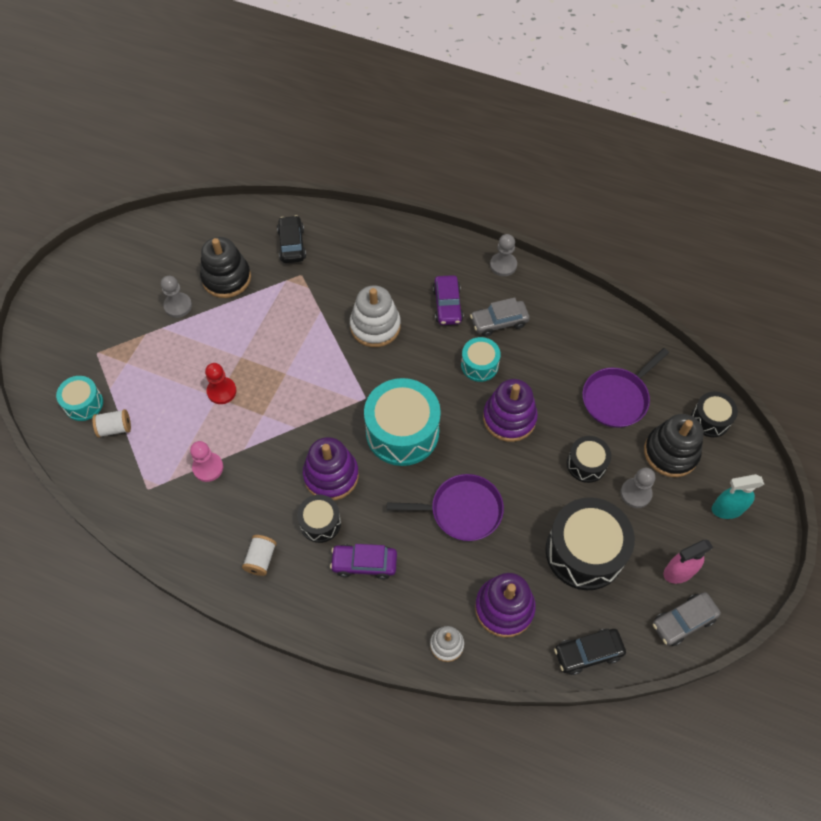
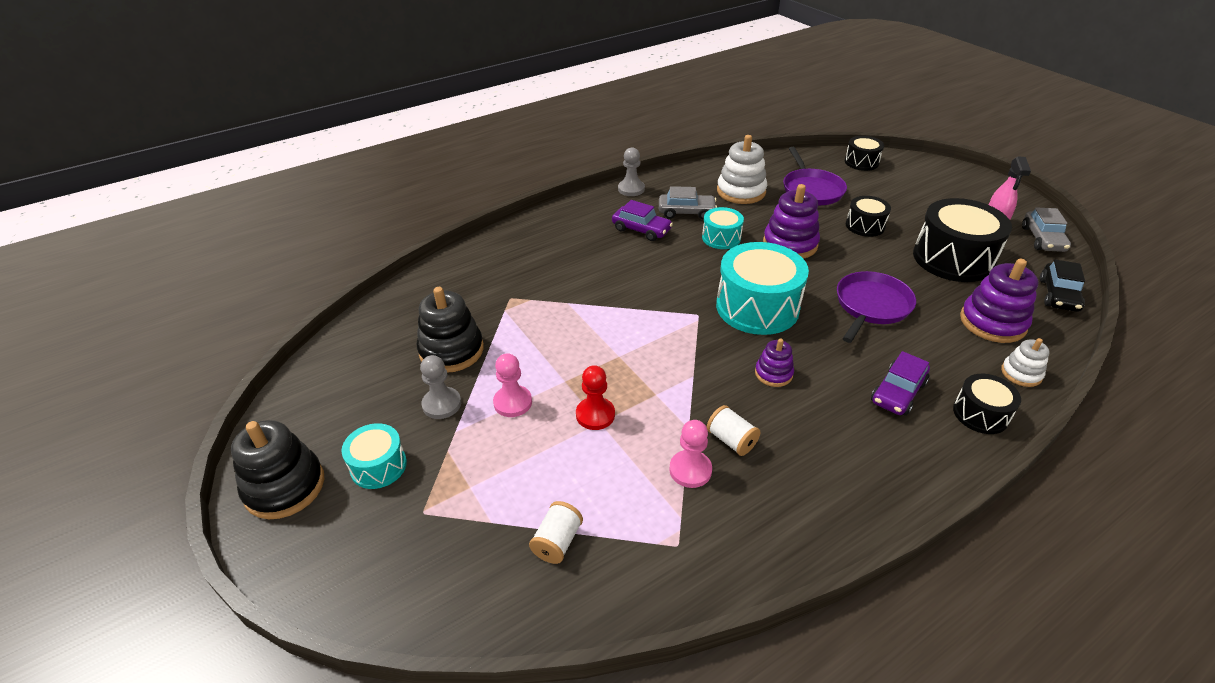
camera: 55 degrees left, 20 degrees down
(83, 404) = (487, 562): turquoise drum -> turquoise drum (378, 466)
(203, 341) = (513, 402): none -> pink pawn
(261, 559) = (848, 473): white spool -> white spool (731, 440)
(292, 244) = (467, 289): black car -> none
(320, 523) = (828, 405): black drum -> black drum (980, 414)
(331, 475) = (773, 373): purple stacking toy -> purple stacking toy, size x0.56
(375, 326) = (621, 277): white stacking toy -> white stacking toy (741, 191)
(499, 322) = (686, 212): grey car -> grey car turned 105 degrees counterclockwise
(635, 493) = (908, 215): grey pawn -> none
(670, 452) = (880, 187): black stacking toy -> black stacking toy (284, 487)
(727, 509) = (946, 184): turquoise spray bottle -> none

